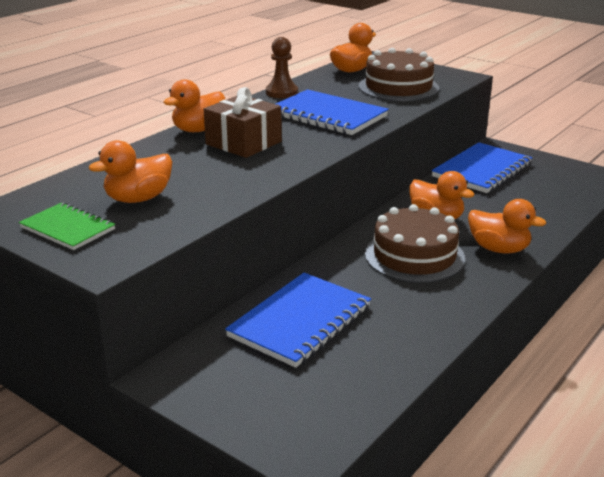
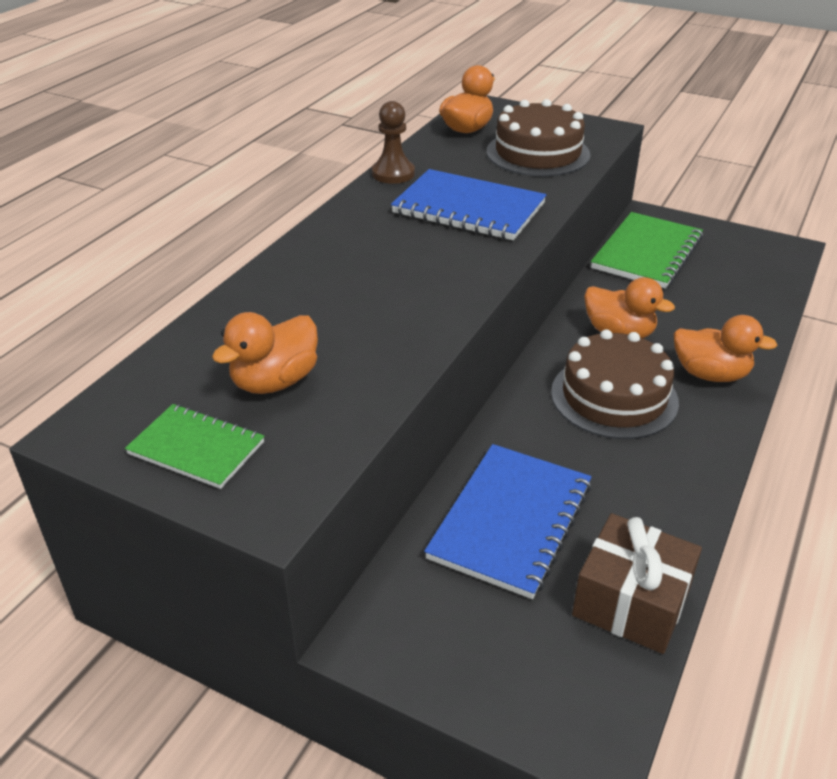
camera: 10 degrees left, 10 degrees up
(198, 130) = (309, 248): orange duck -> none
(243, 143) = (378, 266): brown gift -> brown gift (631, 602)
(482, 170) = (647, 253): blue notebook -> green notebook

